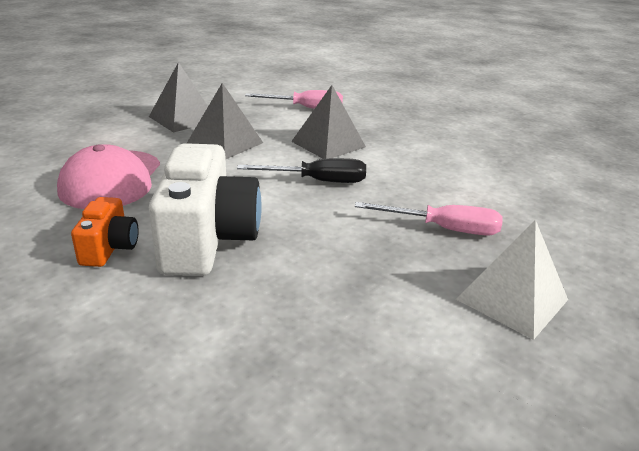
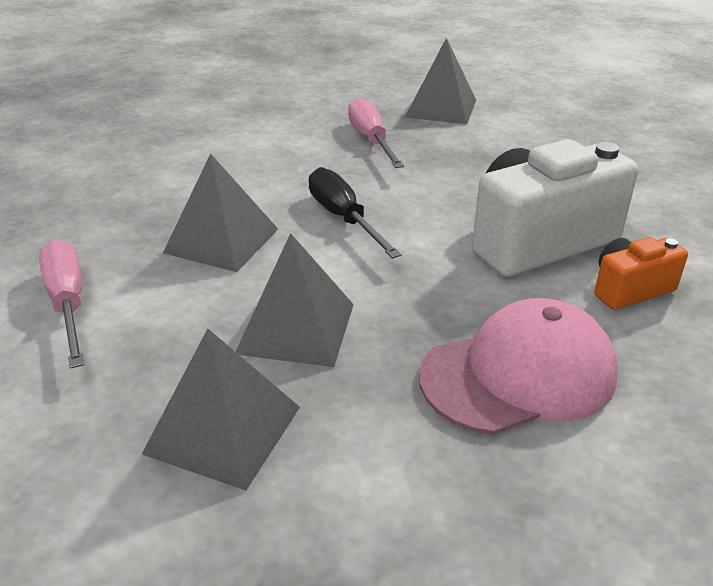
camera: 115 degrees left, 5 degrees up
(512, 299) = (441, 108): white pyramid -> grey pyramid

